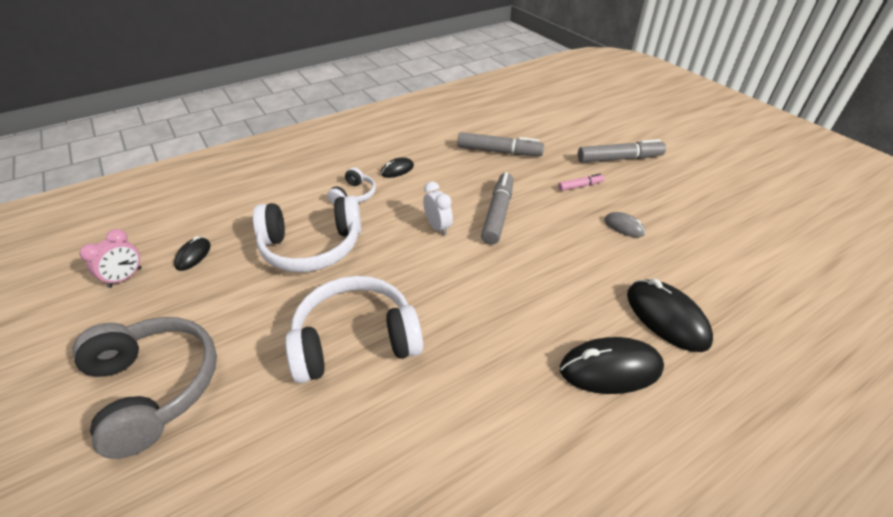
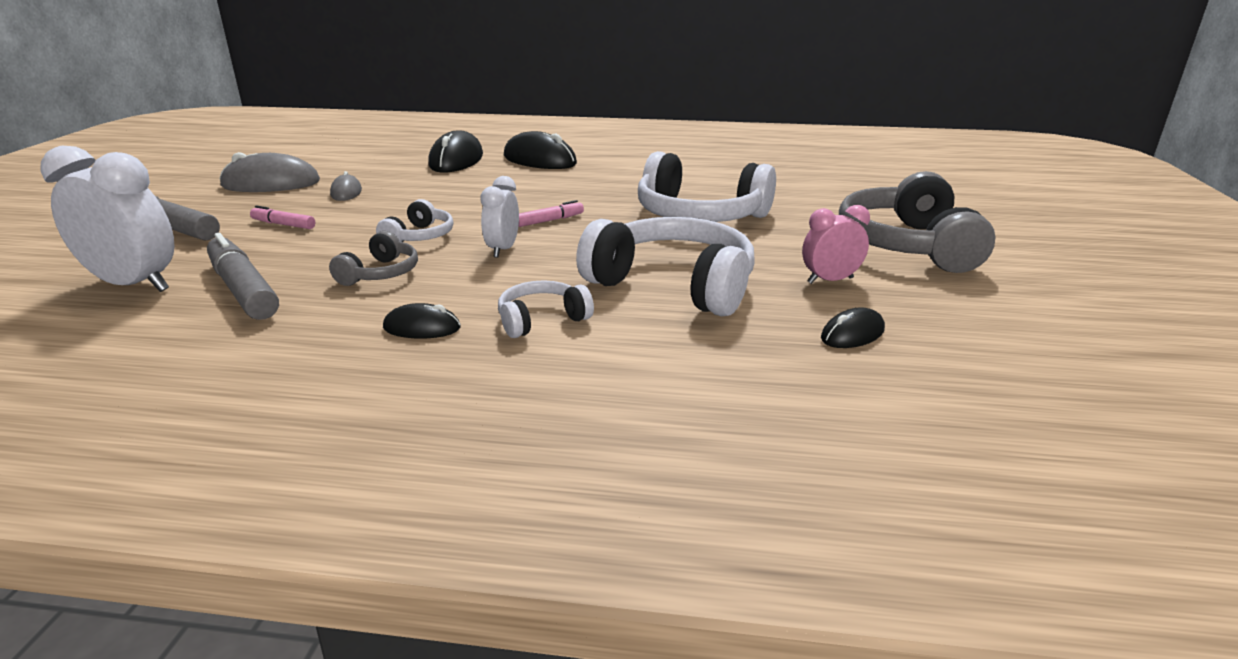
camera: 140 degrees left, 15 degrees down
(125, 277) = (967, 344): pink clock -> pink clock (830, 280)
(453, 269) = (550, 220): none -> pink marker
(465, 183) = (380, 273): none -> grey headphones
(498, 214) = (419, 237): grey marker -> white headphones
(542, 135) = (134, 285): none -> white clock
(682, 209) = (271, 184): none -> grey mouse

